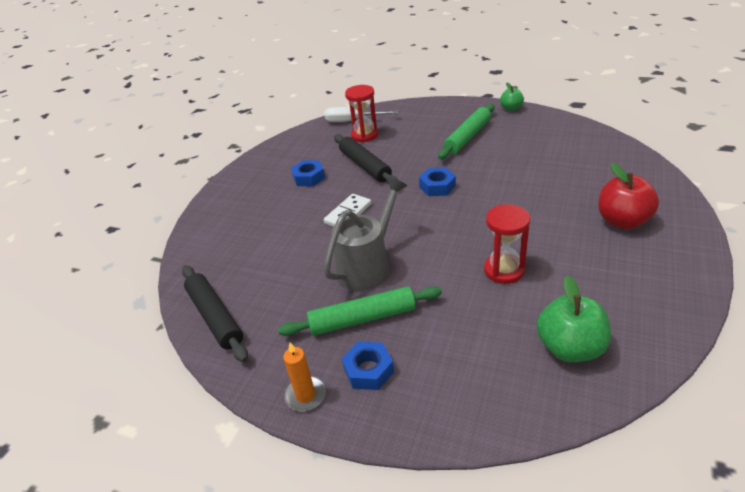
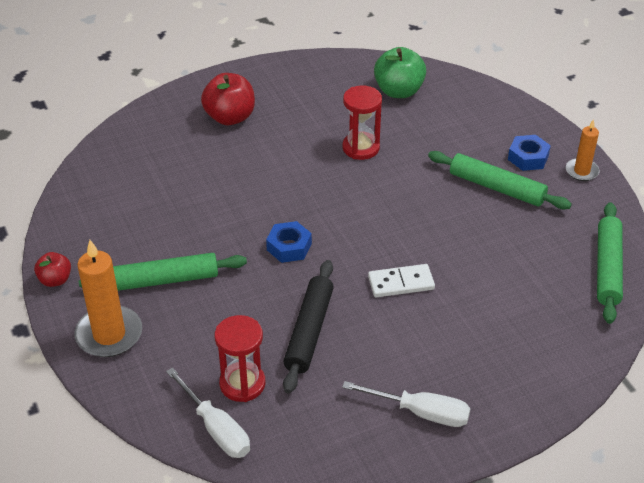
camera: 140 degrees left, 5 degrees up
(215, 317) = (607, 268): black rolling pin -> green rolling pin
(267, 175) = (421, 412): none -> white screwdriver
(309, 178) = (382, 366): blue nut -> none
(368, 266) = (446, 221): grey watering can -> none
(449, 112) = (109, 334): none -> orange candle
(511, 108) = (55, 280): green apple -> red apple

